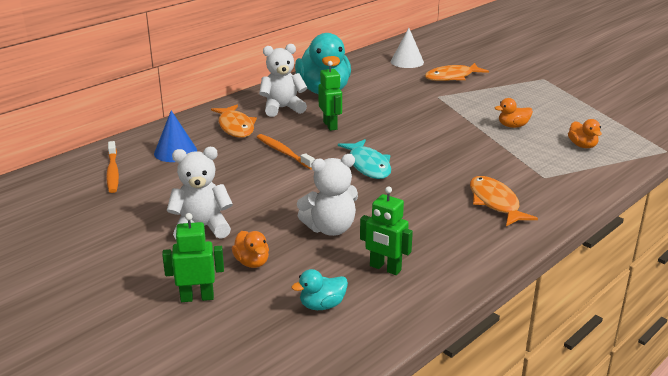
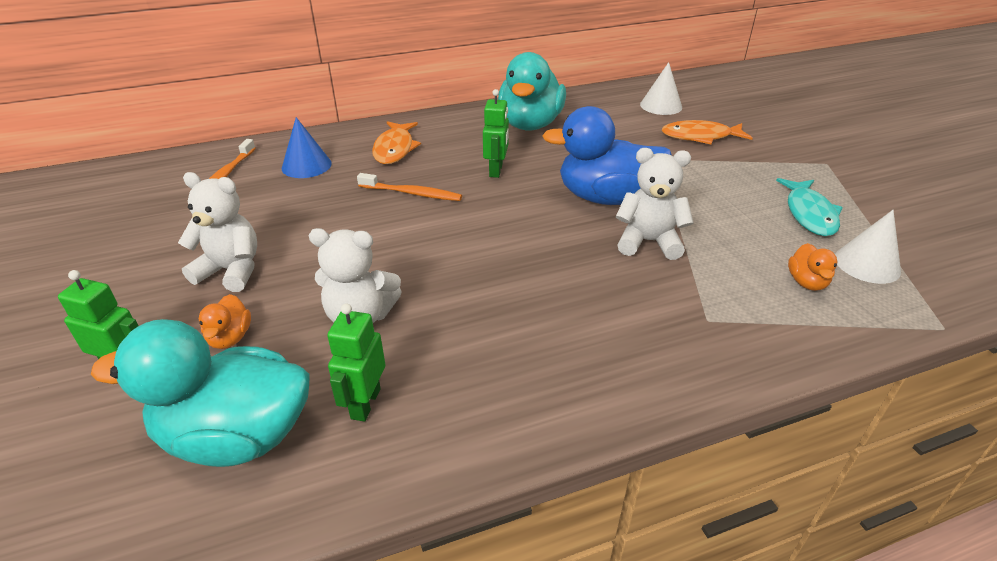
camera: 25 degrees right, 10 degrees up
(282, 108) = (465, 137): white teddy bear -> white teddy bear (648, 242)
(283, 152) = (412, 193): orange toothbrush -> orange toothbrush turned 120 degrees clockwise
(322, 305) = (237, 436): turquoise duck -> turquoise duck, size x2.32
(368, 165) = (489, 236): turquoise fish -> turquoise fish (809, 214)
(385, 268) = (365, 403): green robot -> green robot turned 45 degrees clockwise
(424, 126) = (606, 198): none -> blue duck
(495, 202) = (602, 342): orange fish -> none
(513, 126) = (726, 225): orange duck -> none
(607, 129) = (867, 264): none -> white cone

